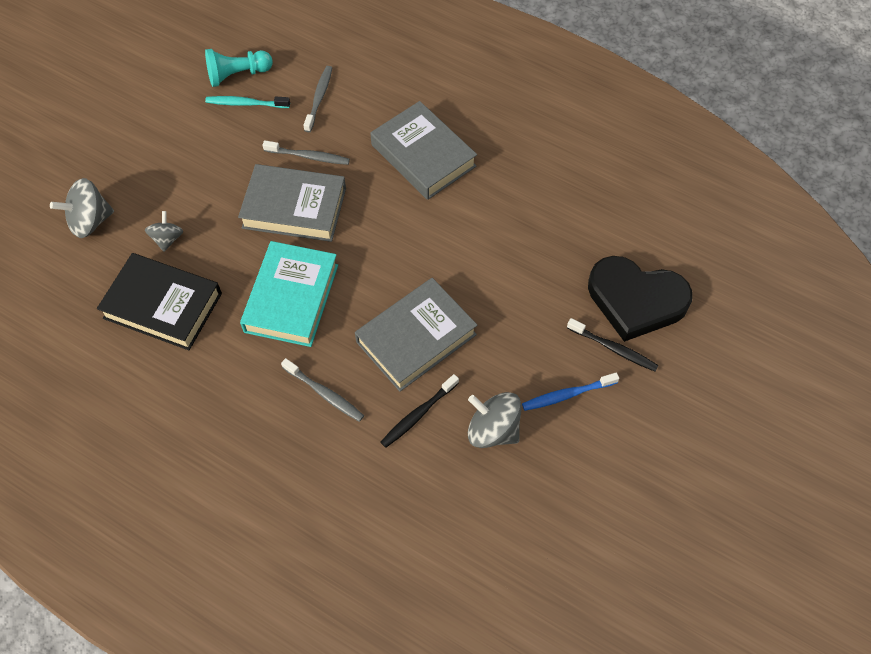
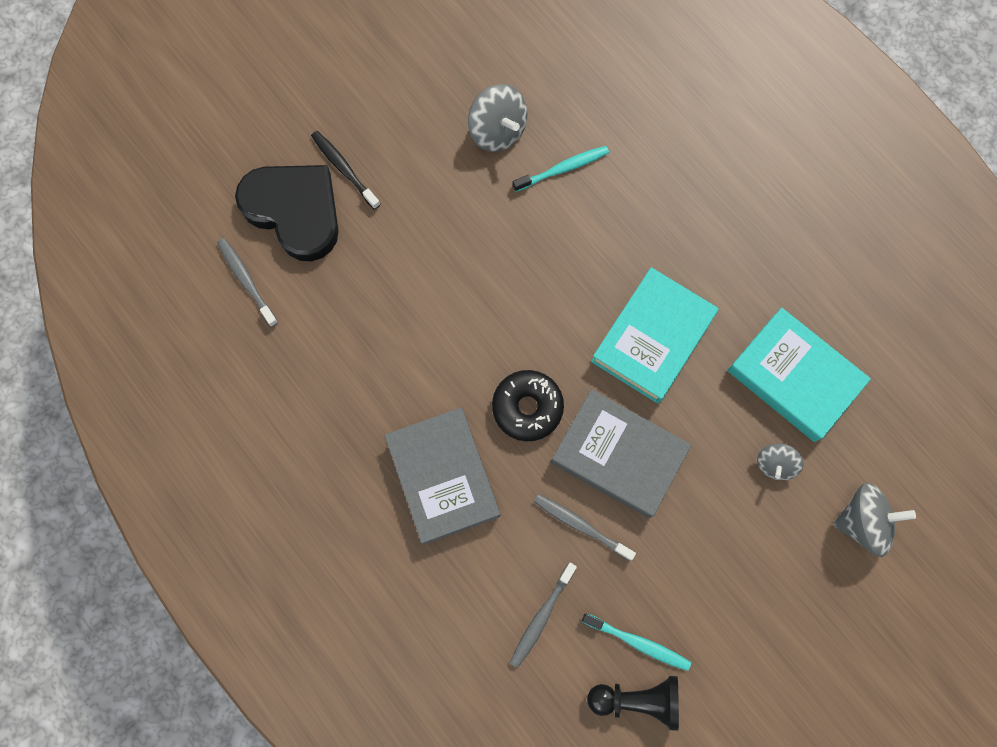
camera: 160 degrees left, 15 degrees up
(163, 306) = (794, 377): black book -> turquoise book
(238, 75) = (637, 699): turquoise pawn -> black pawn
(324, 393) = (647, 220): grey toothbrush -> grey toothbrush (246, 281)
(377, 218) = (527, 407): none -> black donut
(416, 338) = (536, 247): grey book -> none
(418, 414) = (563, 169): black toothbrush -> turquoise toothbrush
(567, 395) = (412, 139): blue toothbrush -> none

